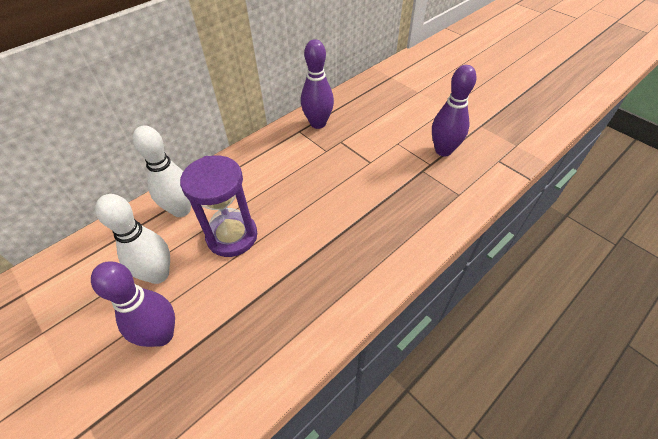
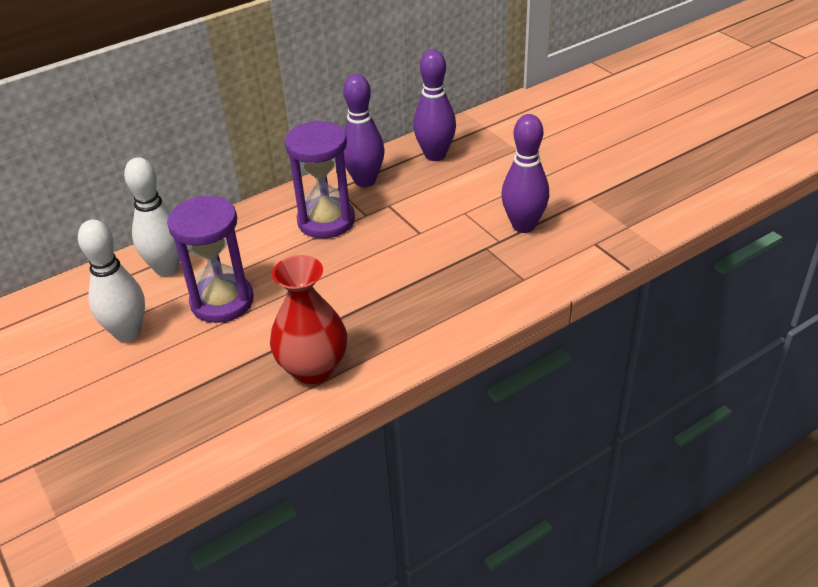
camera: 10 degrees right, 10 degrees down
(162, 335) = (122, 392): purple bowling pin -> purple bowling pin (435, 155)
(297, 158) = (326, 221): none -> purple hourglass
(321, 292) = (313, 368): none -> red vase

